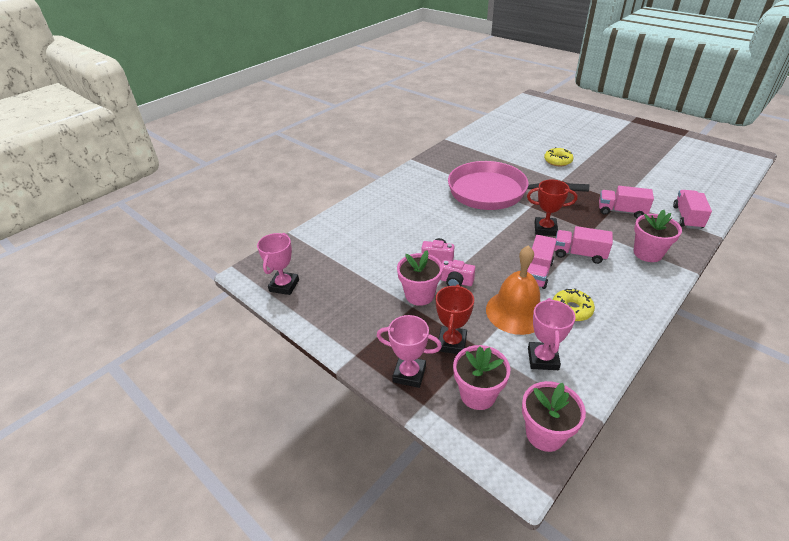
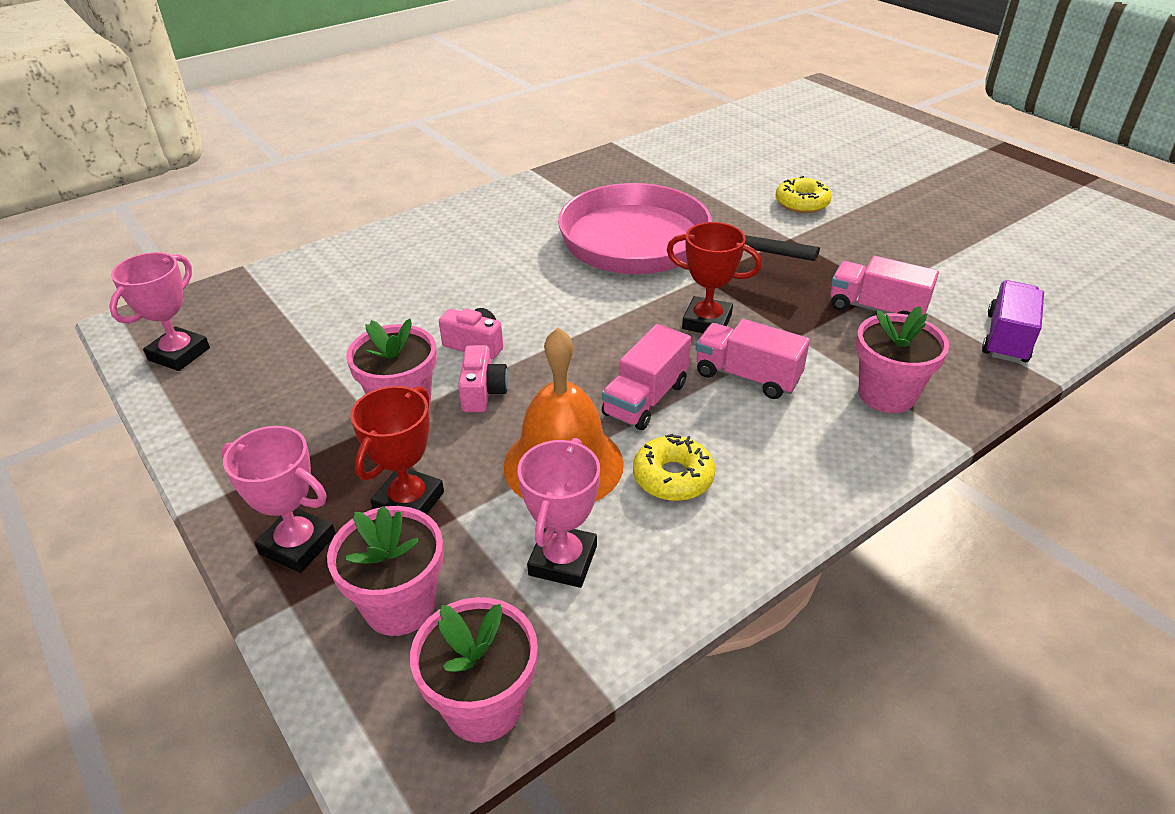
camera: 10 degrees right, 0 degrees up
(456, 282) = (483, 392): pink camera -> pink camera turned 120 degrees counterclockwise
(687, 217) = (1006, 338): pink truck -> purple truck

